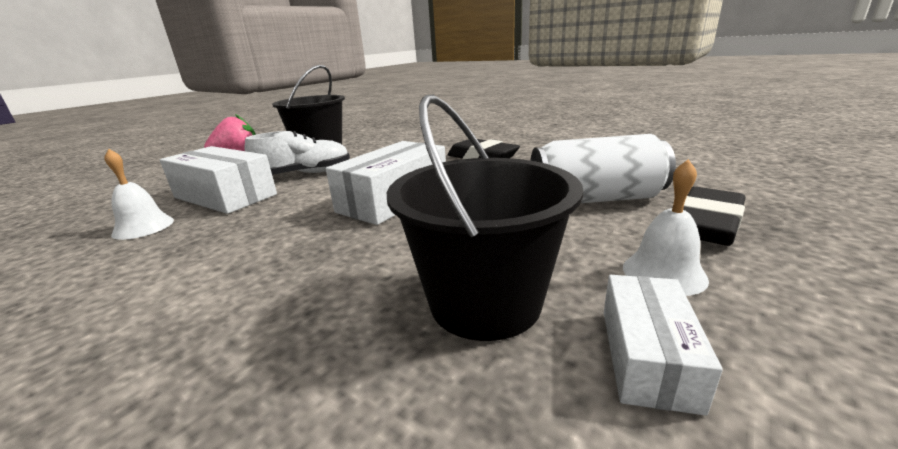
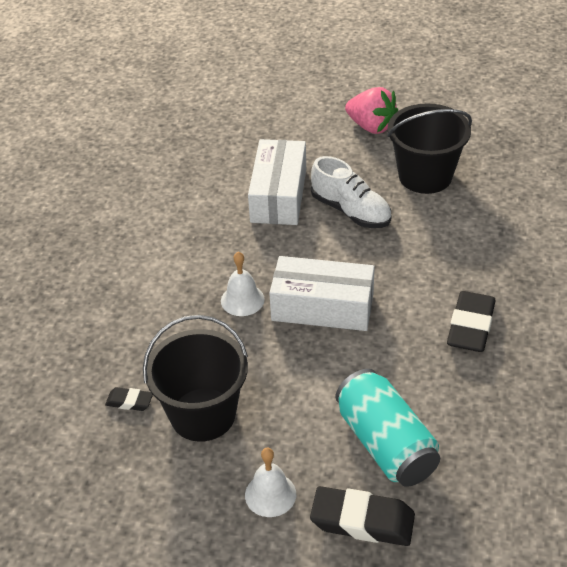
camera: 65 degrees right, 20 degrees up
(143, 227) = (211, 194): white bell -> white bell (242, 300)
(389, 388) = (129, 402): none -> black eraser
(595, 199) = (386, 444): white can -> turquoise can
(647, 356) = (185, 489): white box -> none

